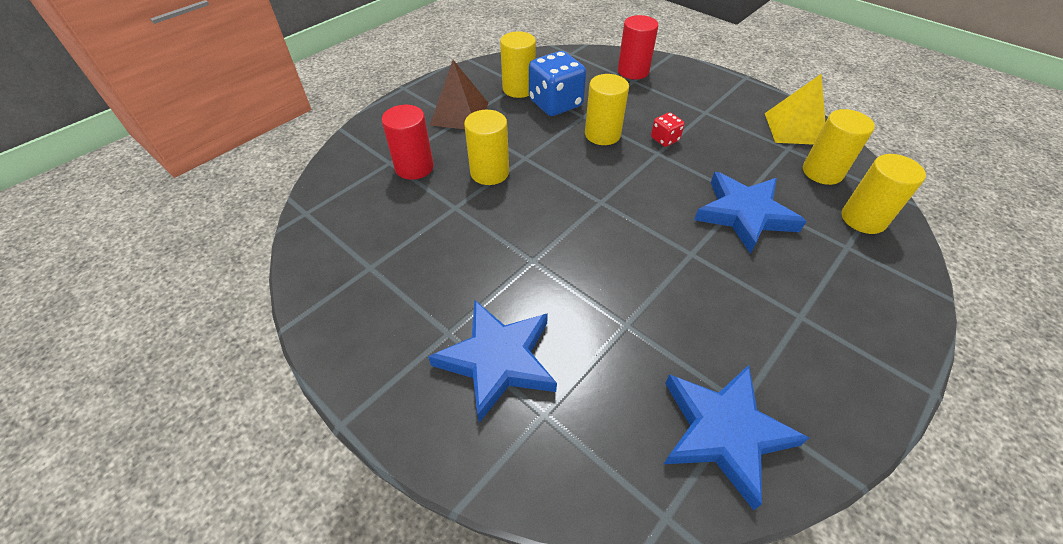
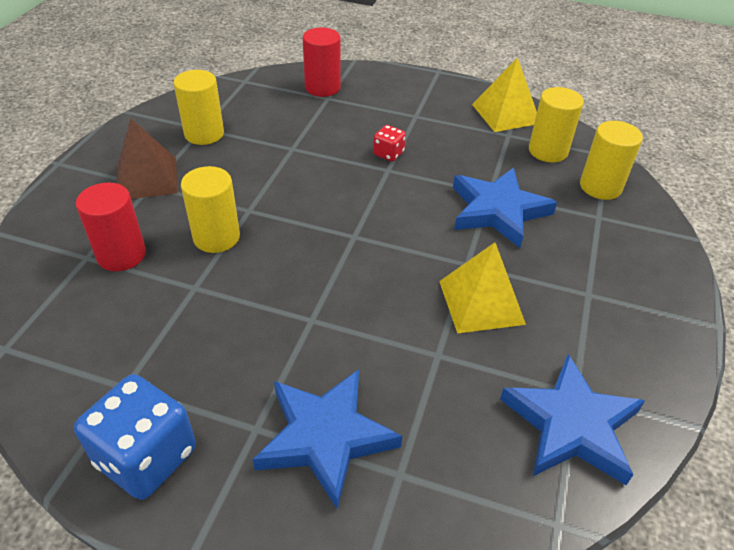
camera: 25 degrees left, 5 degrees down
(555, 104) = (254, 141): blue dice -> blue dice (146, 457)
(602, 134) = (322, 164): yellow cylinder -> none
(688, 291) = (481, 302): none -> yellow pyramid

